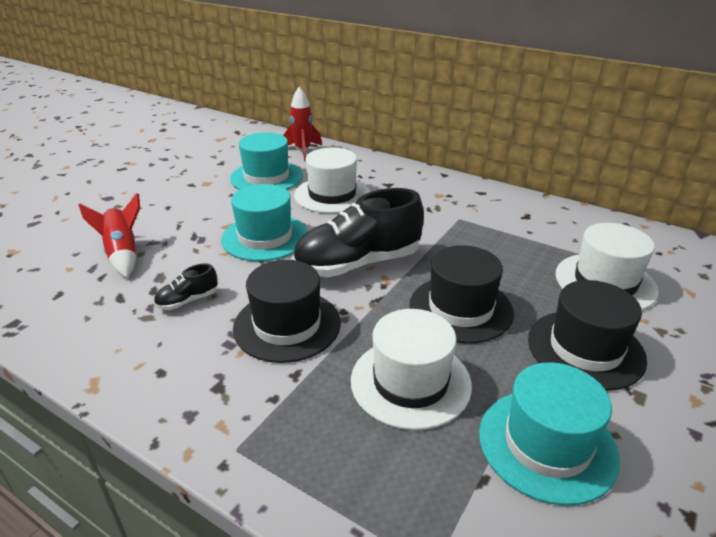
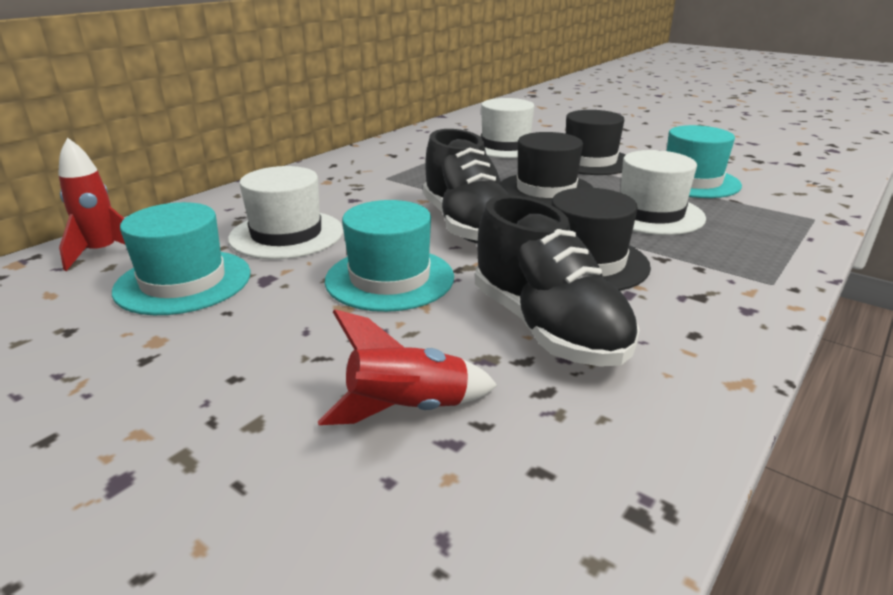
camera: 85 degrees left, 5 degrees down
(188, 300) = (547, 328): black shoe -> black shoe, size x2.29

